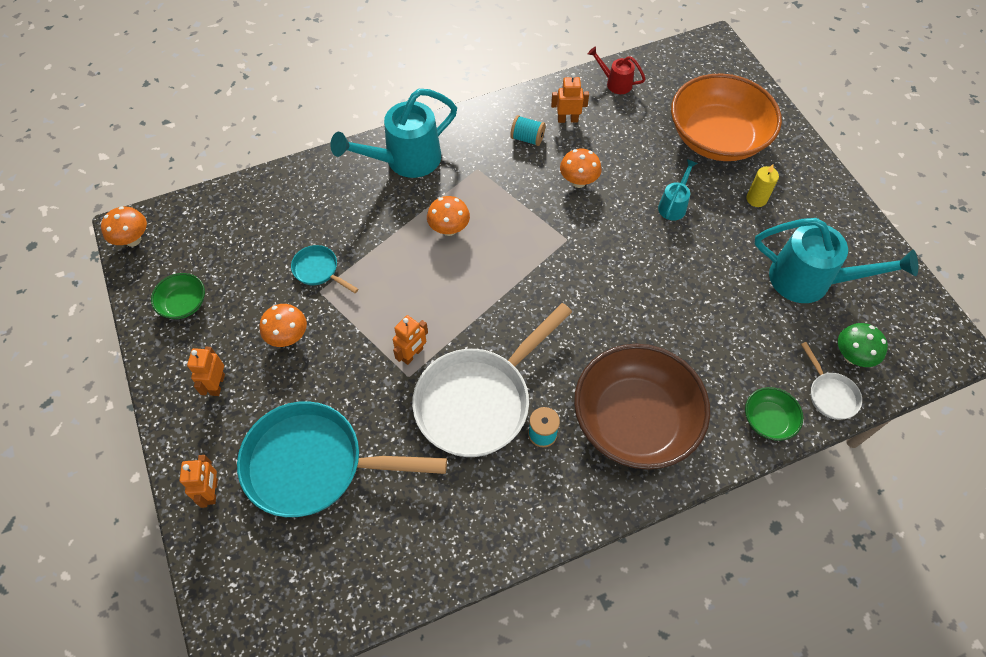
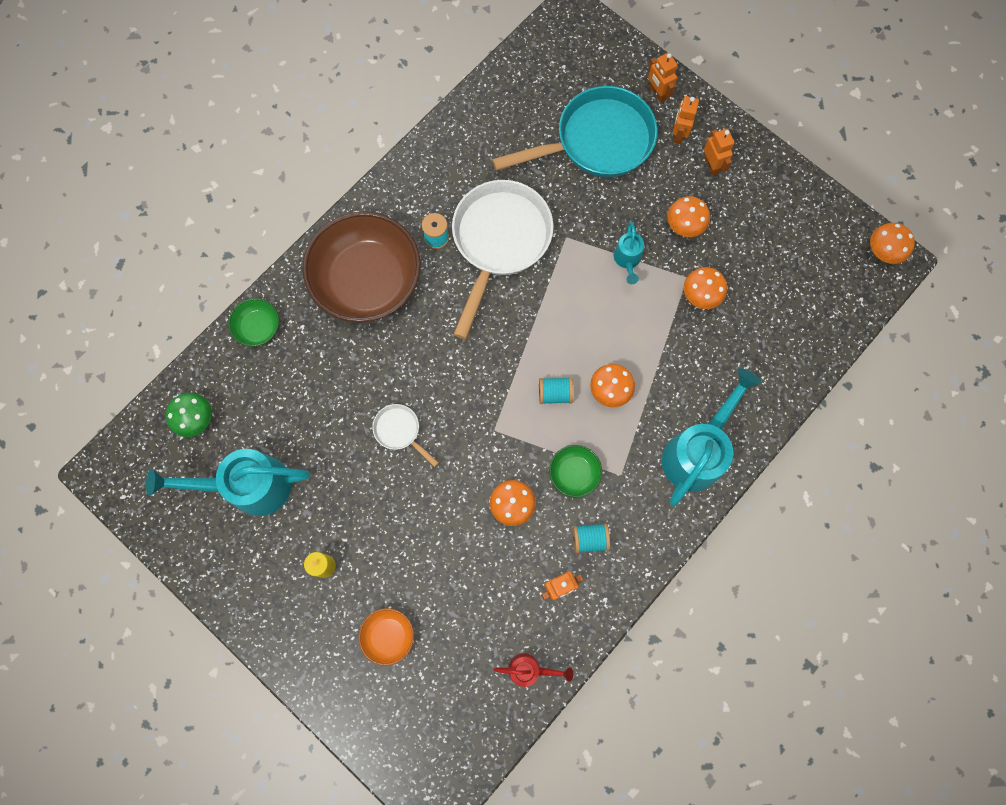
camera: 155 degrees right, 15 degrees up
(183, 304) = (790, 216): green bowl -> green bowl (574, 473)
(318, 270) = (700, 296): turquoise pan -> orange mushroom
(412, 354) = (573, 256): orange robot -> orange robot (679, 134)
(498, 246) = (555, 393): none -> turquoise spool
(674, 205) = (406, 519): turquoise watering can -> turquoise watering can (627, 260)
(717, 138) = (388, 636): orange bowl -> orange bowl, size x0.44
(830, 394) = (210, 373): white pan -> white pan (399, 431)

